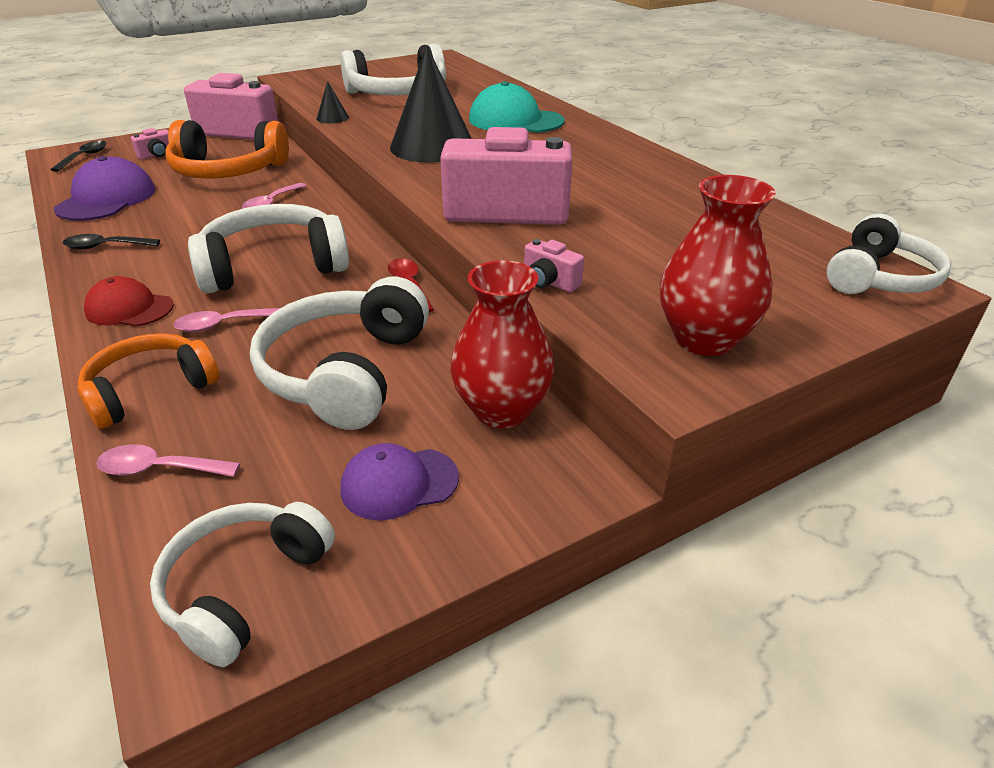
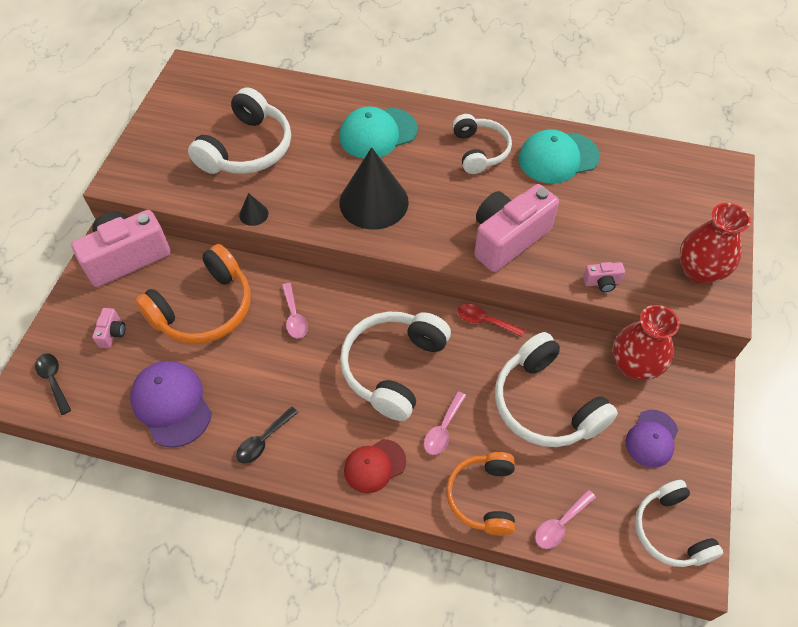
camera: 45 degrees left, 20 degrees up
(672, 192) = (558, 158): none -> turquoise cap
(879, 278) = (710, 171): white headphones -> white headphones (479, 151)

